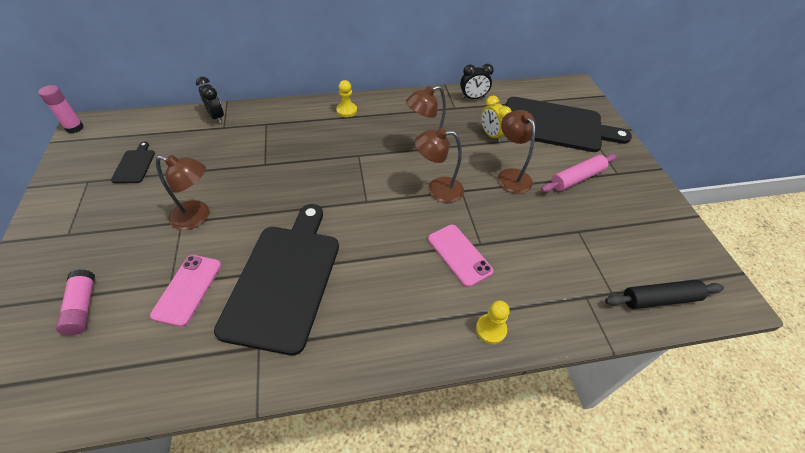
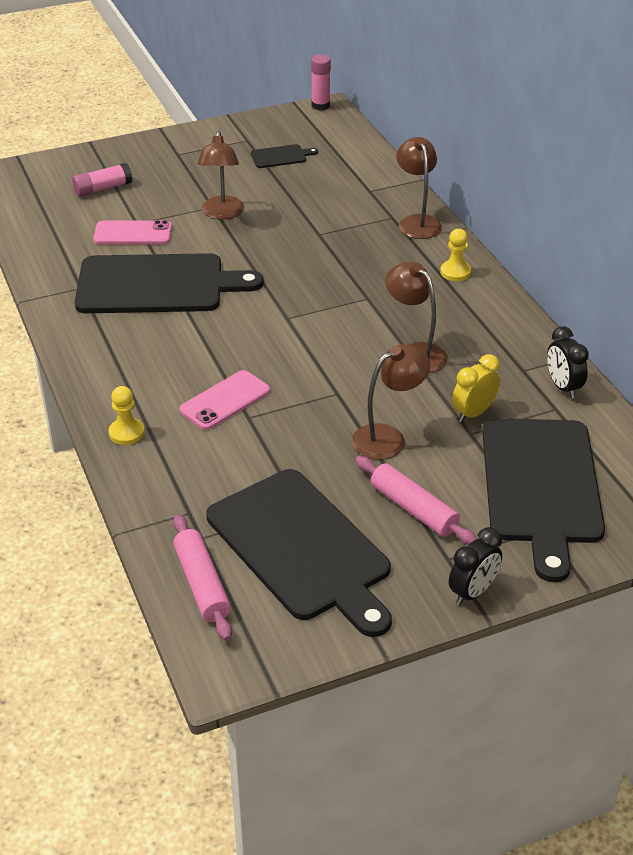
camera: 80 degrees right, 10 degrees down
(217, 117) = (386, 181): black clock -> black clock (472, 592)
(437, 190) = (330, 372): brown lamp -> brown lamp (417, 222)
(617, 237) = (302, 548): none -> black cutting board
(659, 299) = (202, 584): black rolling pin -> pink rolling pin

